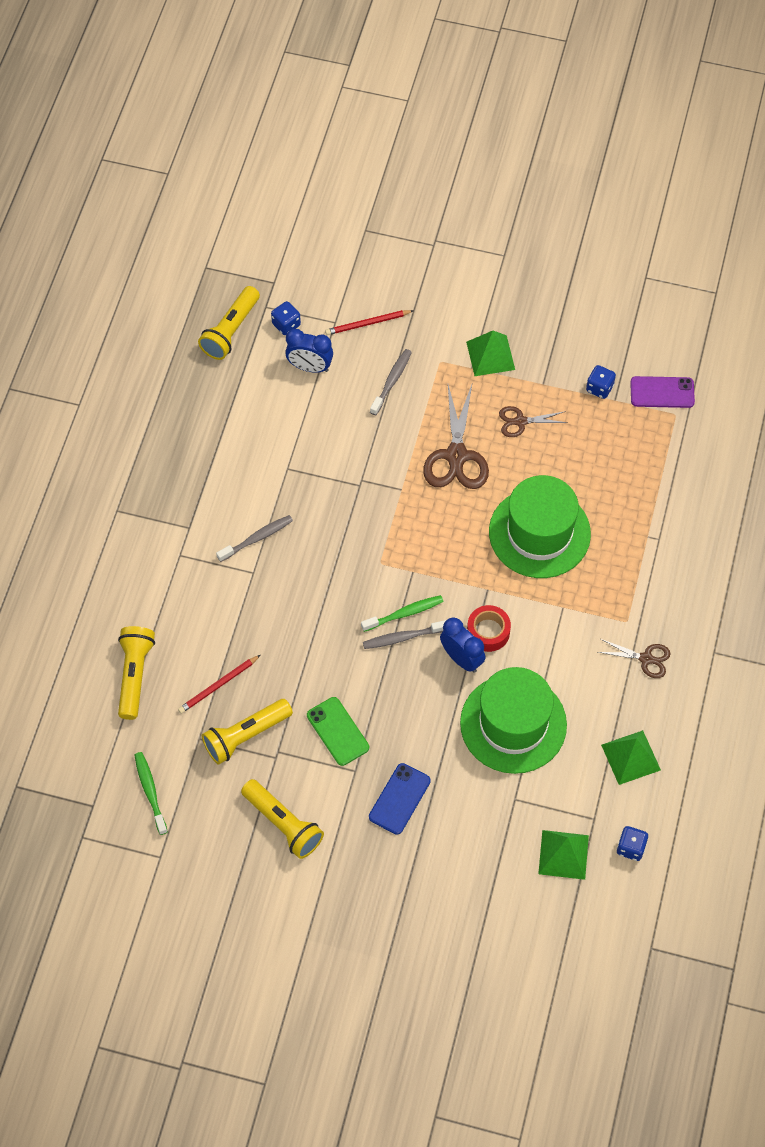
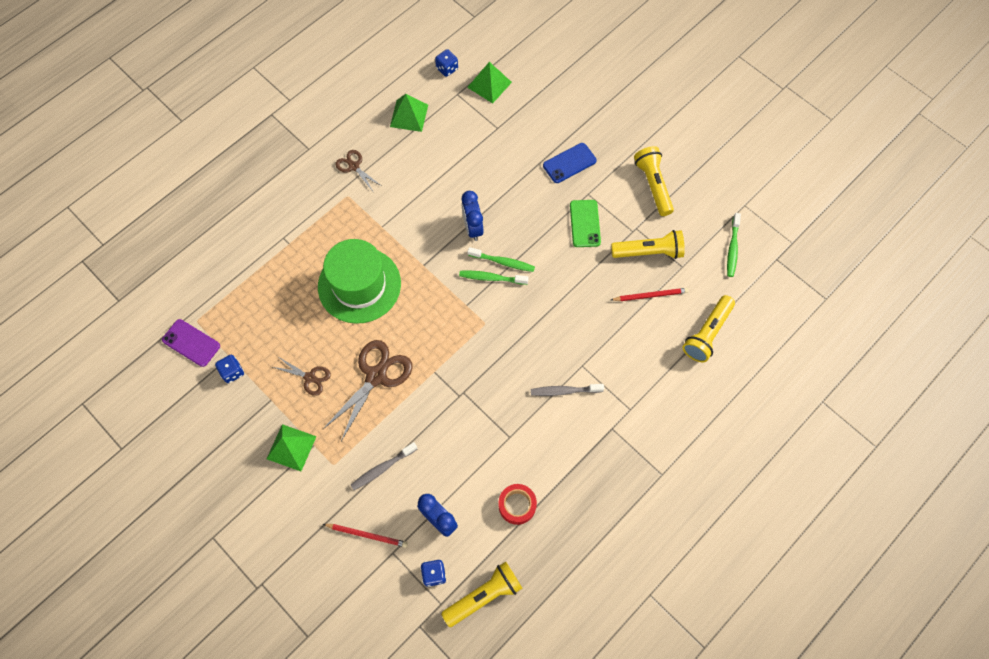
camera: 150 degrees left, 5 degrees up
(403, 637) = (503, 262): grey toothbrush -> green toothbrush
(488, 632) = (443, 236): red tape -> red tape (517, 505)
(513, 724) = (467, 171): green hat -> none

